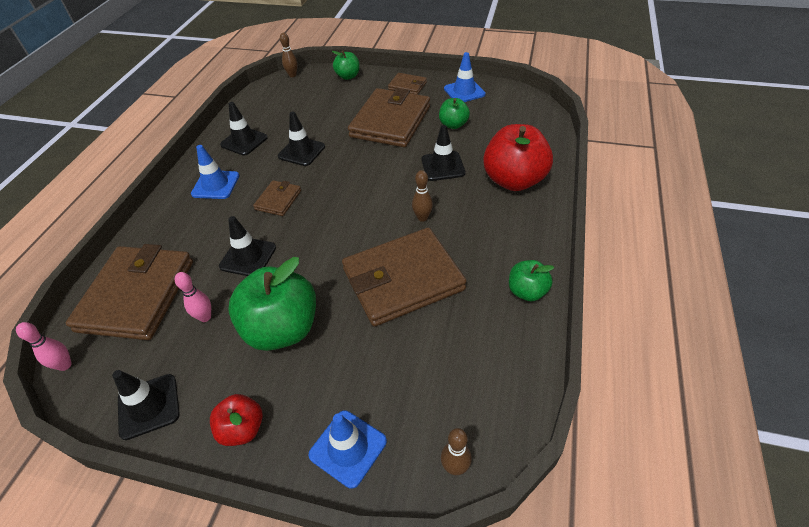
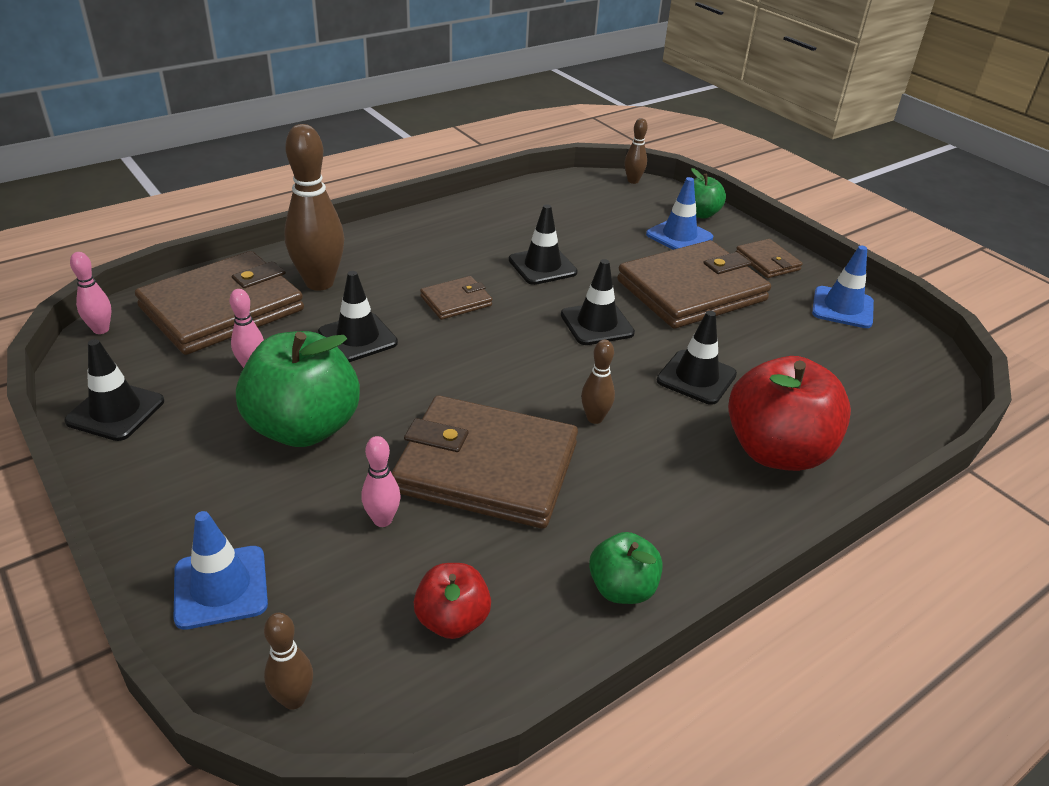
camera: 35 degrees right, 10 degrees down
(182, 239) = (319, 283): none -> brown bowling pin
(215, 185) = (412, 250): blue traffic cone -> blue traffic cone (679, 236)
(242, 429) = (159, 491): red apple -> red apple (452, 620)
(244, 141) = (494, 223): black traffic cone -> black traffic cone (597, 324)
(386, 345) = (382, 520): none -> pink bowling pin
(453, 125) = (774, 338): green apple -> none

